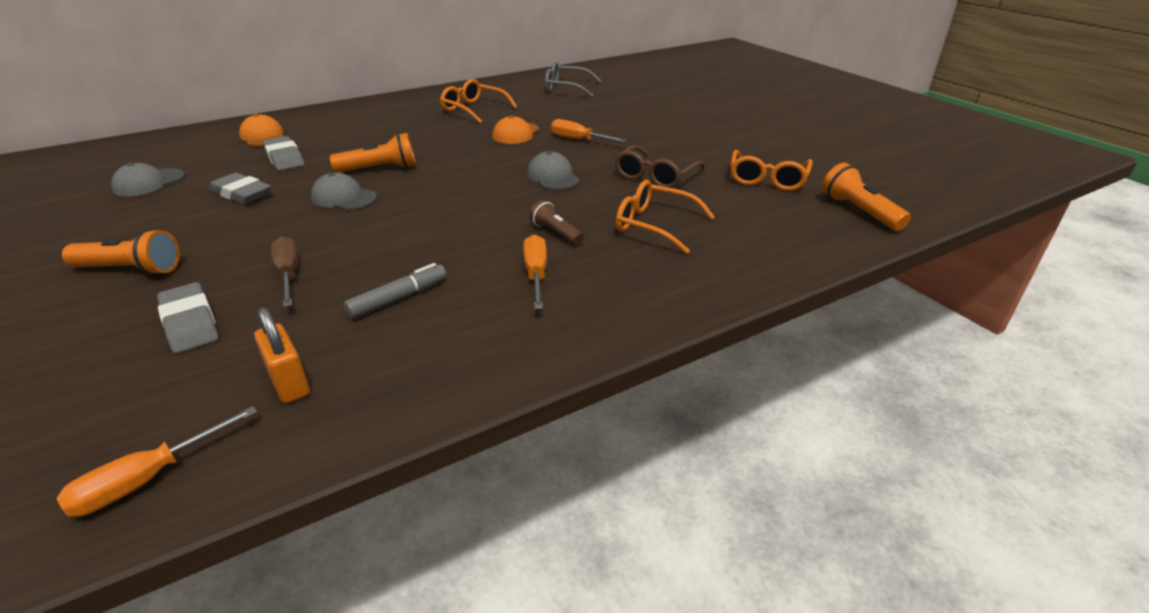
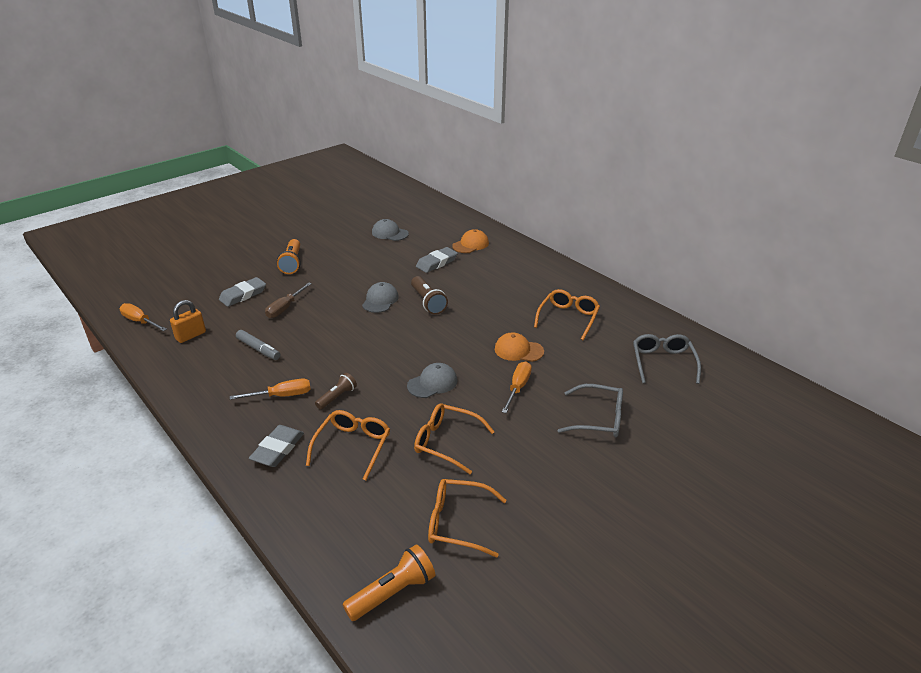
camera: 80 degrees right, 0 degrees up
(241, 193) = (380, 265): grey eraser -> grey eraser (277, 449)
(288, 275) = (285, 308): brown screwdriver -> brown screwdriver turned 150 degrees clockwise
(380, 169) = (428, 302): orange flashlight -> brown flashlight
(634, 116) = (599, 419): none -> grey glasses
(655, 176) = (446, 442): brown glasses -> orange glasses

